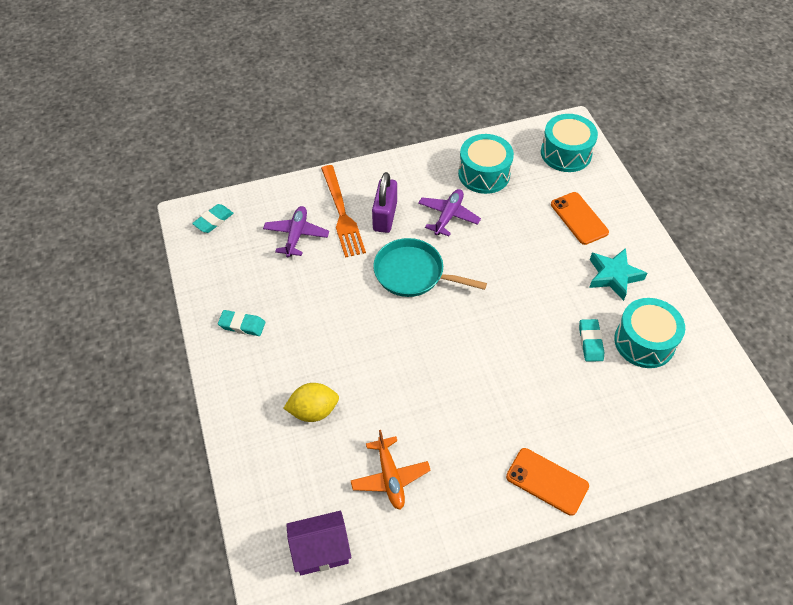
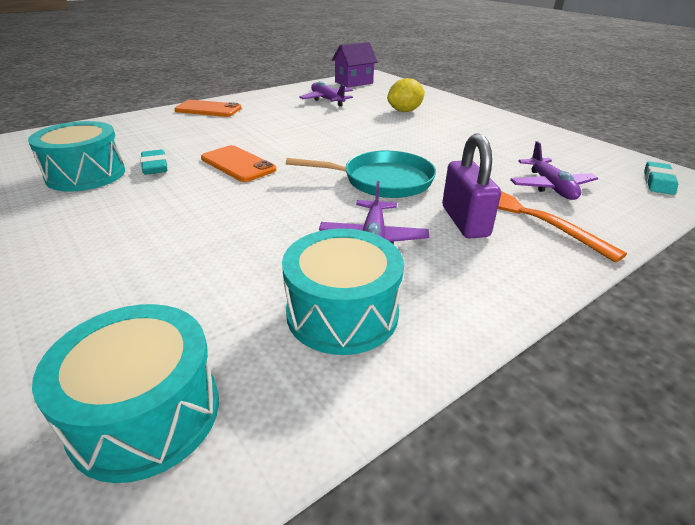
camera: 160 degrees right, 20 degrees down
(242, 325) = (512, 132): turquoise eraser -> none
(390, 477) = (327, 100): orange plane -> purple plane
(579, 218) = (141, 277): orange phone -> orange phone (238, 164)
(613, 276) = (103, 218): turquoise star -> none

